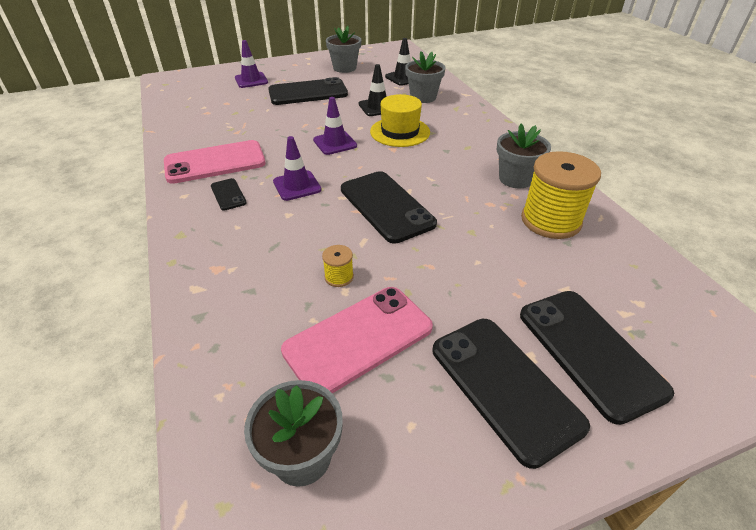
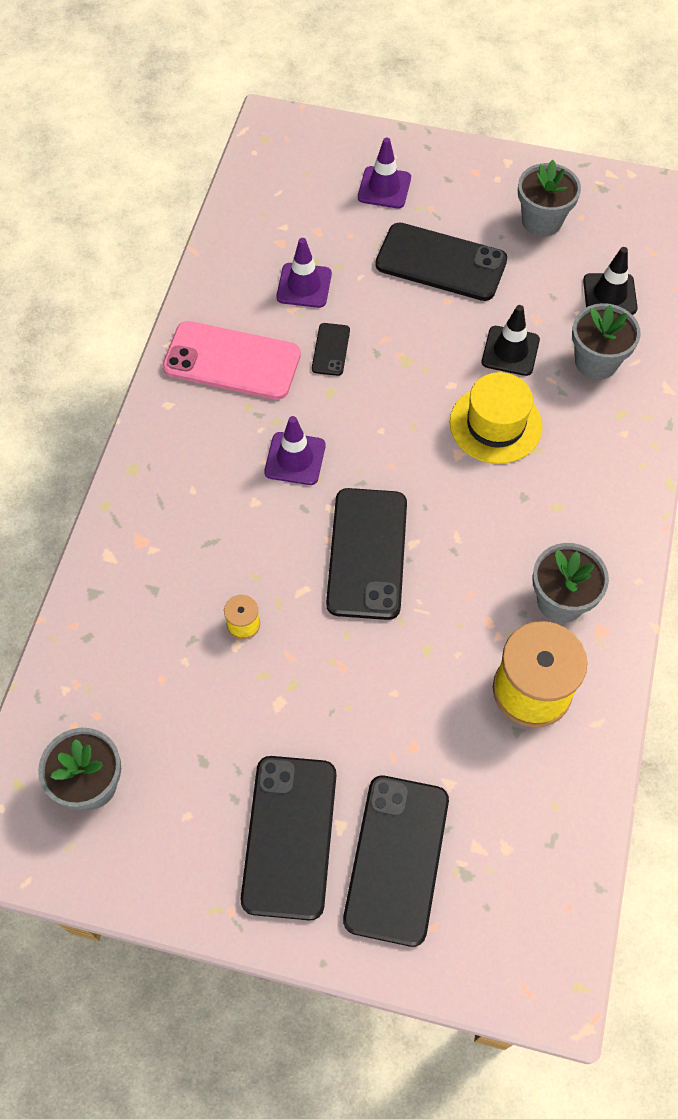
camera: 35 degrees right, 20 degrees up
(228, 194) = (213, 430): black phone -> black phone (331, 349)
(335, 143) = (395, 401): purple traffic cone -> purple traffic cone (304, 286)
(358, 339) = (208, 708): pink phone -> none

